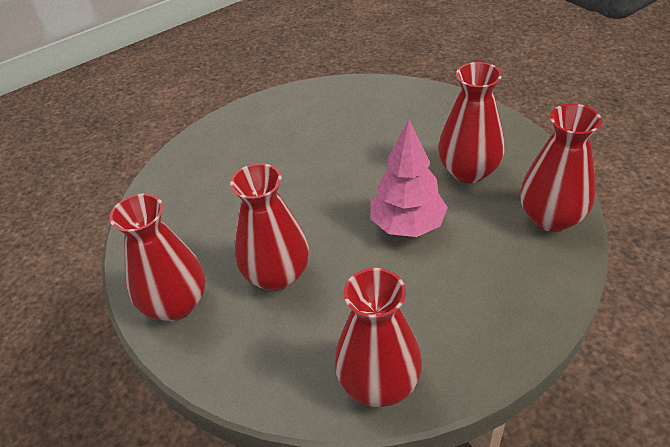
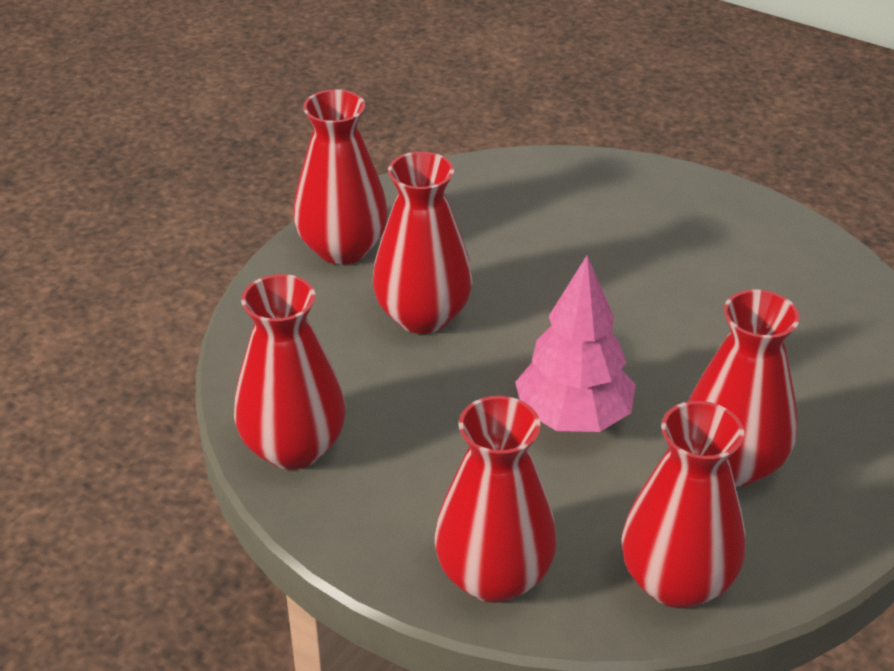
camera: 65 degrees right, 5 degrees down
(530, 297) = (494, 576): none -> red vase

